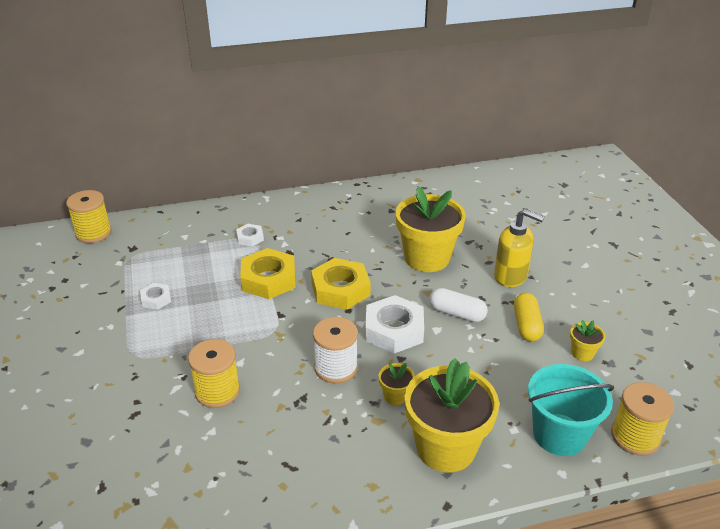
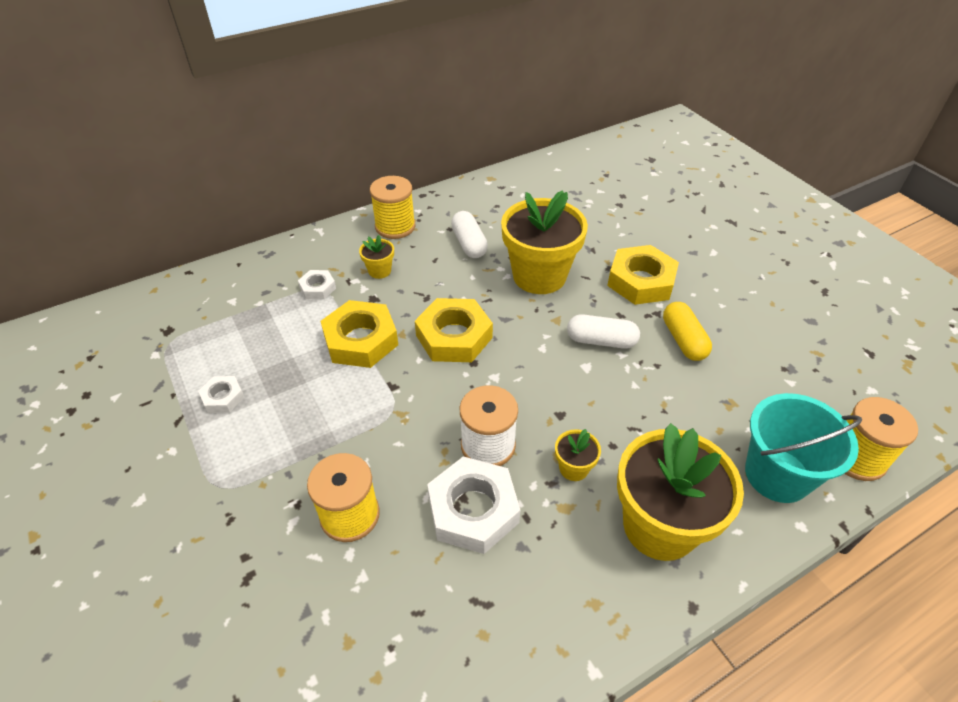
camera: 15 degrees left, 10 degrees up
(93, 233) = (107, 319): yellow spool -> yellow spool (395, 227)
(379, 225) = (469, 244): none -> white capsule
(394, 330) = (537, 378): white nut -> white nut (473, 510)
(511, 276) = (641, 281): yellow soap dispenser -> yellow nut
(582, 353) = (757, 363): yellow flower pot -> yellow flower pot (379, 271)

